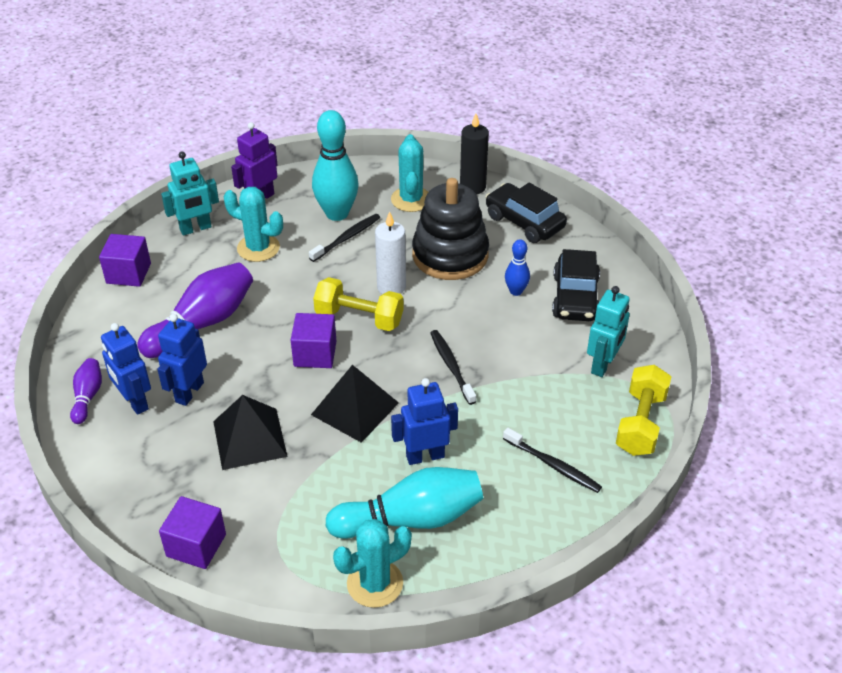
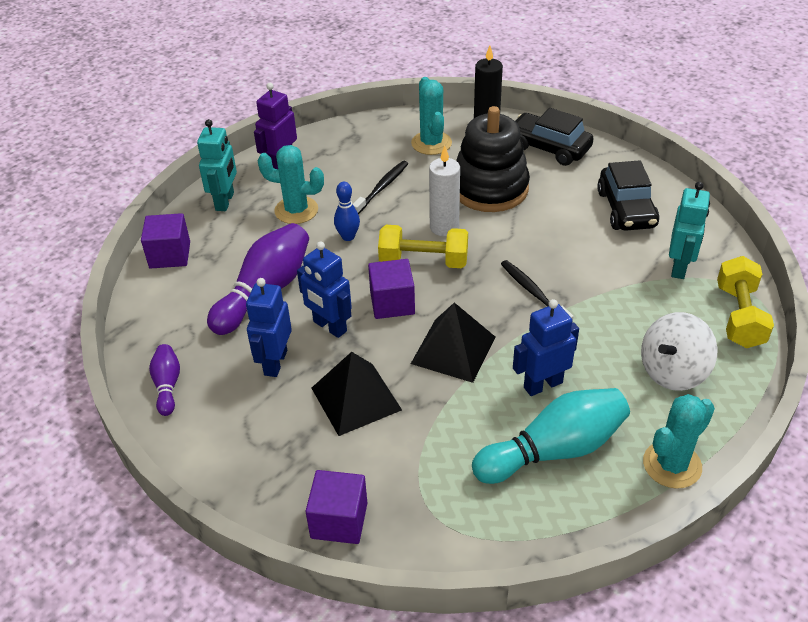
camera: 10 degrees left, 0 degrees up
(134, 402) = (220, 382): blue robot -> blue robot (329, 326)
(195, 229) = (225, 201): turquoise robot -> turquoise robot turned 45 degrees counterclockwise
(337, 213) = (363, 166): turquoise bowling pin -> none
(375, 583) = (543, 524): turquoise cactus -> turquoise cactus (672, 465)
(516, 291) = (567, 212): blue bowling pin -> blue bowling pin (348, 237)
(553, 465) = (673, 371): black toothbrush -> white spinning top

